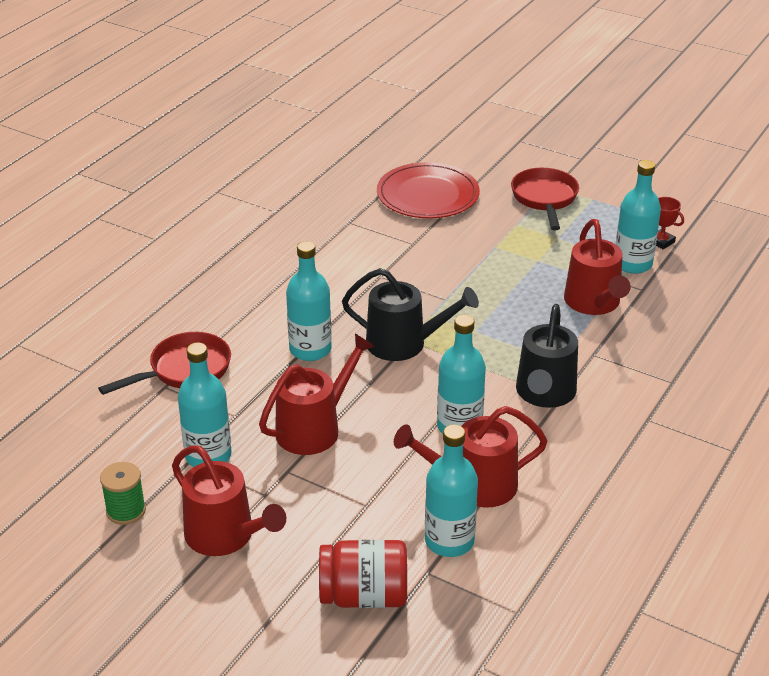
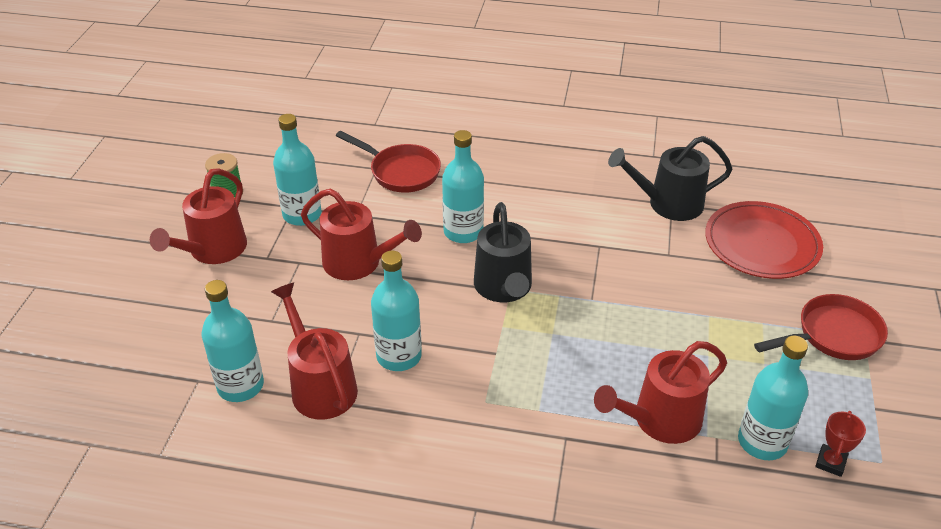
camera: 70 degrees right, 5 degrees up
(364, 596) = (162, 347): red jar -> none
(544, 393) = (478, 410): black watering can -> black watering can (668, 204)

